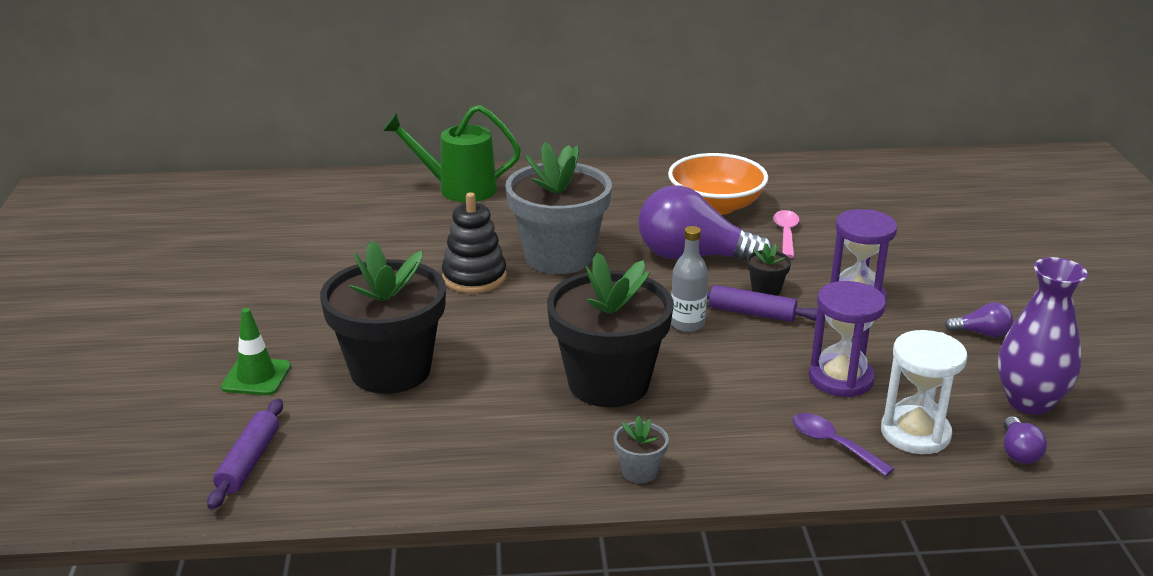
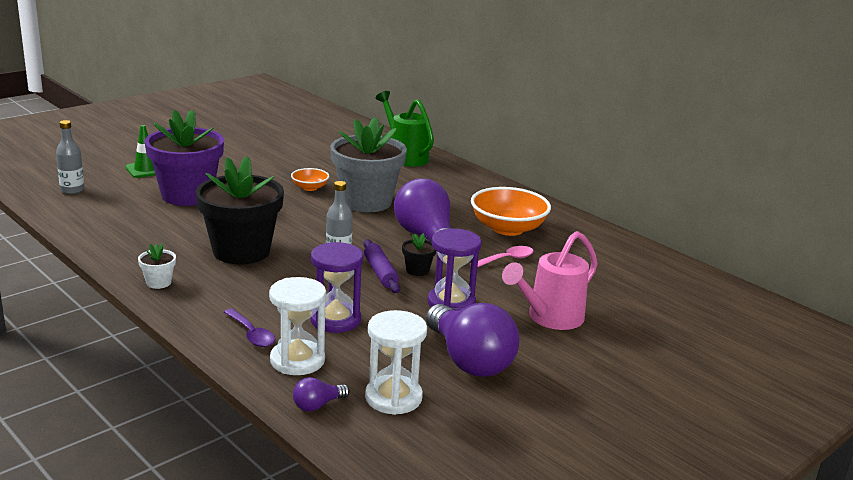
camera: 50 degrees right, 5 degrees down
(249, 461) = (72, 190): purple rolling pin -> grey bottle
(390, 370) = (187, 195): black flower pot -> purple flower pot
(474, 277) = (310, 187): black stacking toy -> orange bowl
(639, 471) = (158, 282): grey flower pot -> white flower pot
(833, 444) = (251, 334): purple spoon -> purple spoon turned 135 degrees clockwise
(928, 261) = (549, 318): none -> pink watering can
(981, 333) = (469, 360): purple light bulb -> purple light bulb, size x2.33
(1029, 401) = (393, 397): purple vase -> white hourglass

